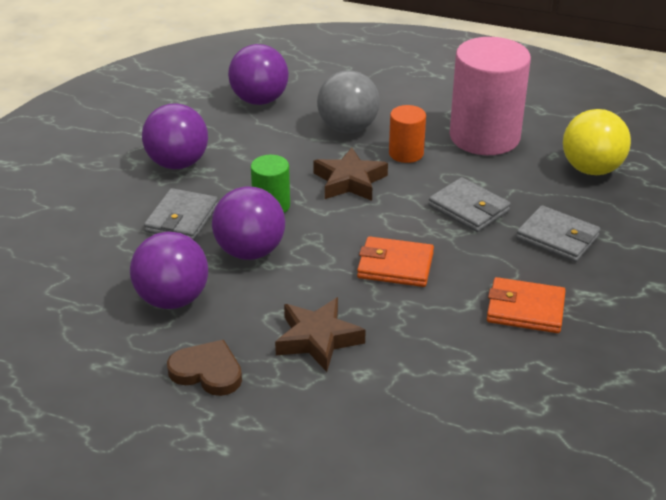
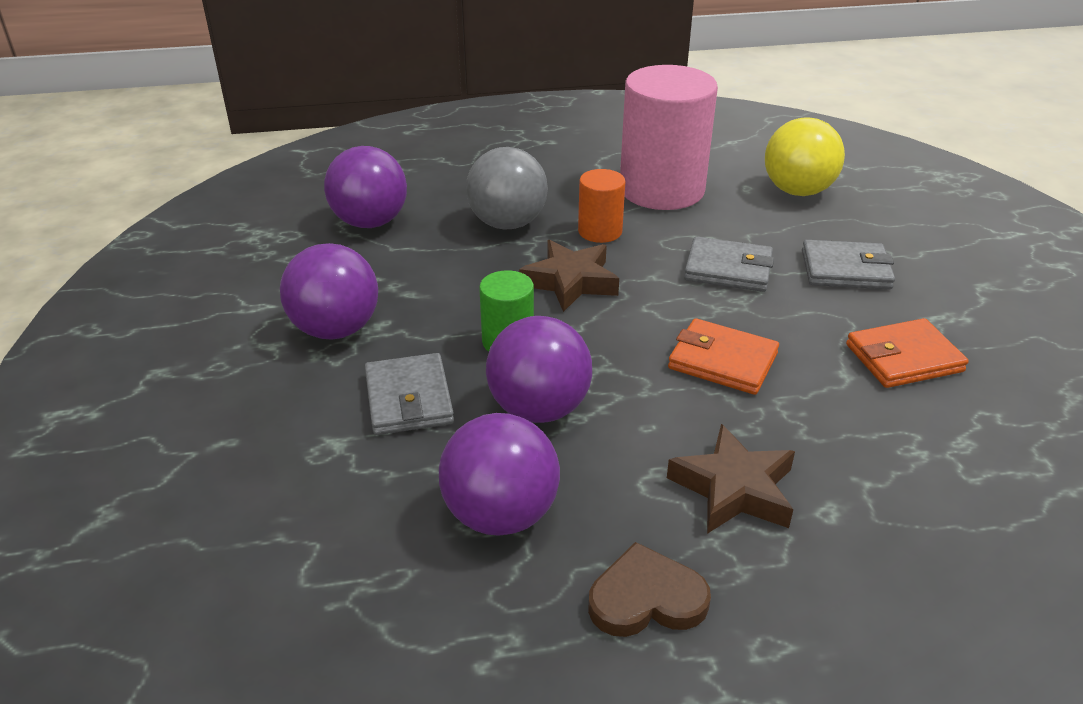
camera: 30 degrees left, 0 degrees up
(395, 265) = (722, 361): orange wallet -> orange wallet turned 45 degrees clockwise

